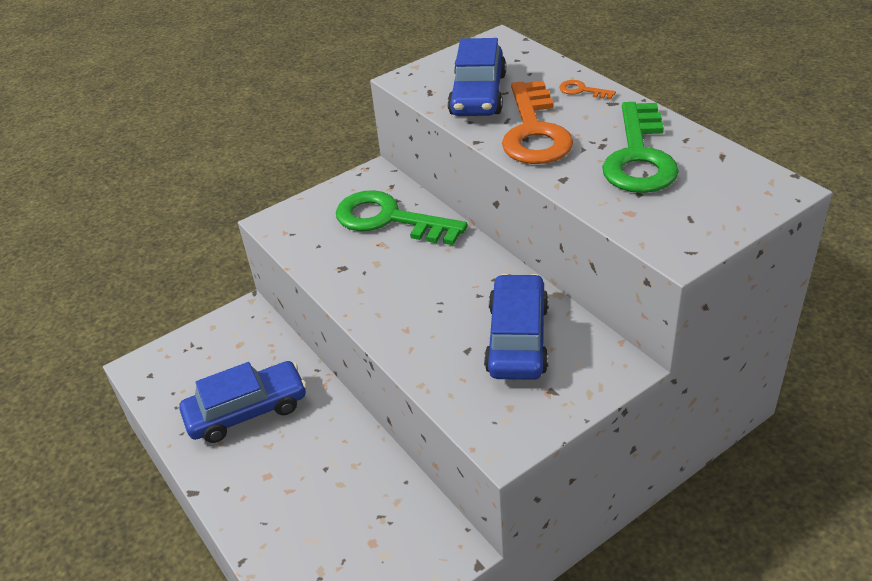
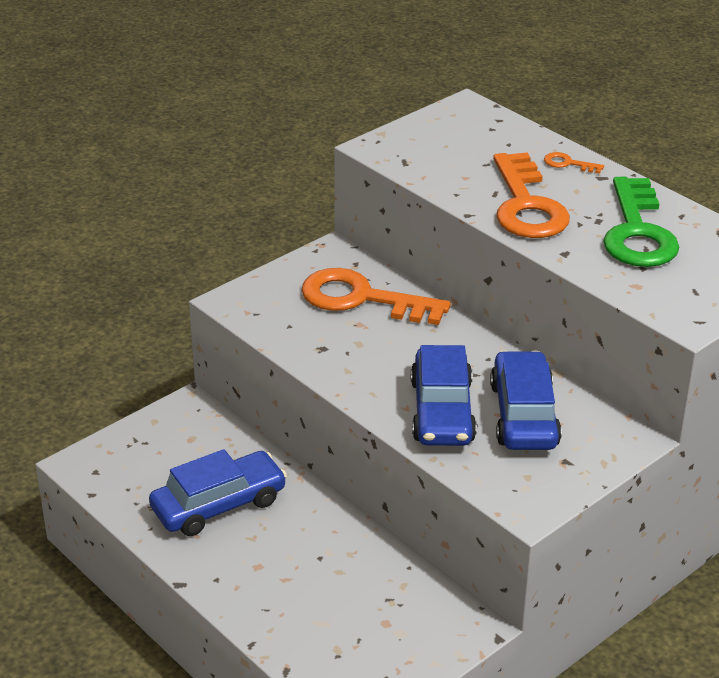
camera: 10 degrees left, 5 degrees down
(389, 219) = (362, 299): green key -> orange key
(478, 94) = (458, 166): blue car -> blue car (442, 411)

